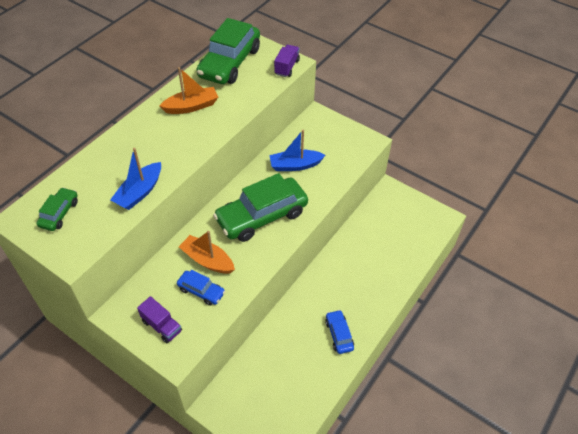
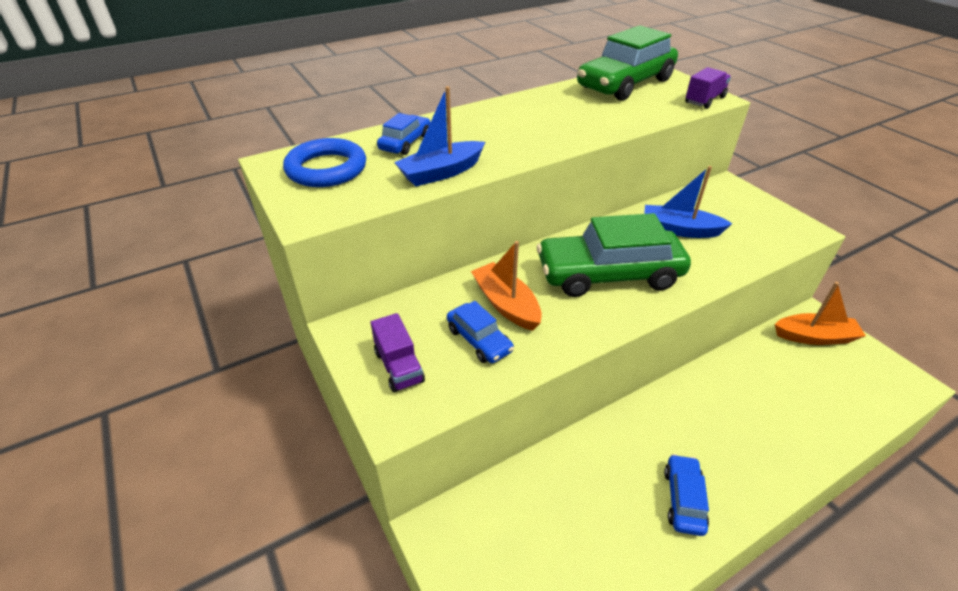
camera: 25 degrees right, 10 degrees down
(59, 213) = (326, 169): green car -> blue ring
(101, 171) = (405, 143): none -> blue car
(191, 106) = (556, 110): orange boat -> orange boat (814, 337)

